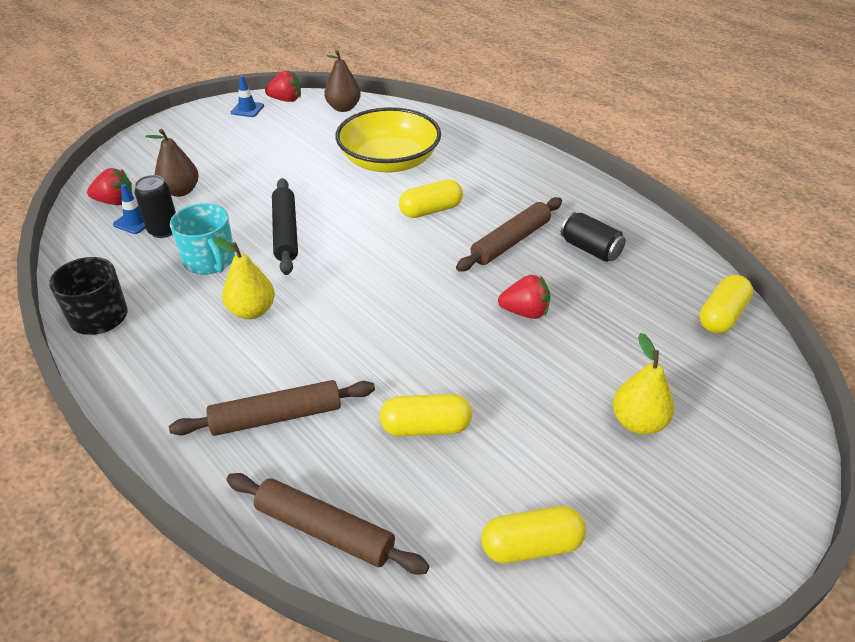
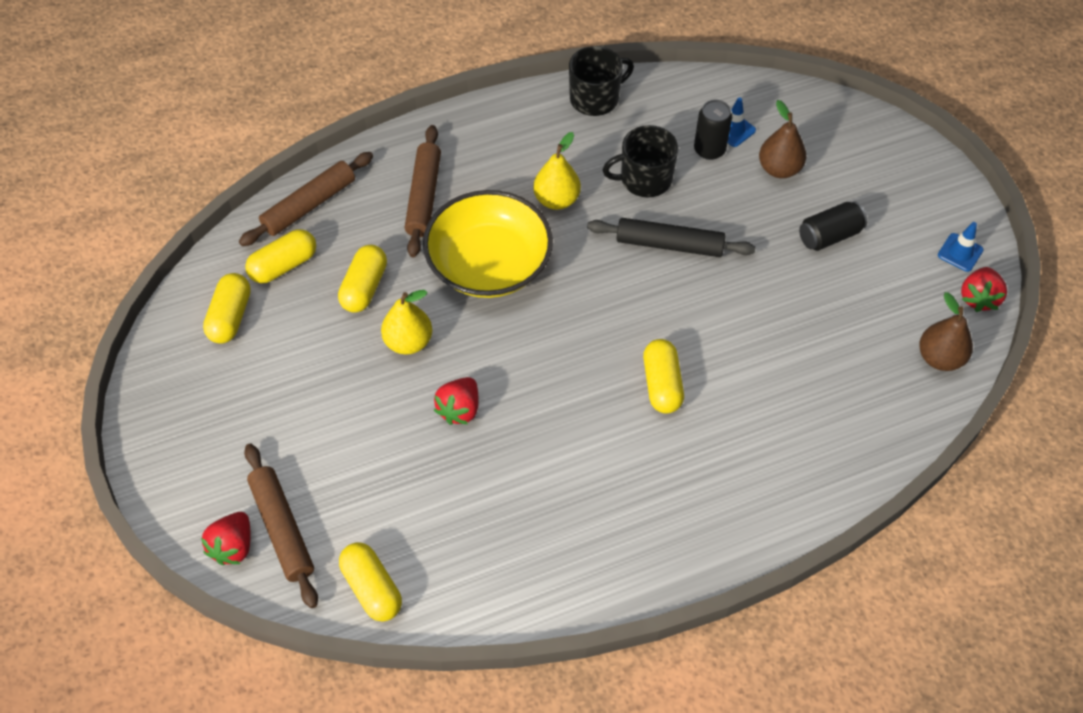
camera: 110 degrees right, 15 degrees up
(115, 202) = (775, 116): red strawberry -> red strawberry (233, 546)
(210, 260) = (644, 179): turquoise mug -> black mug
(389, 161) = (783, 373): yellow bowl -> yellow bowl (489, 264)
(430, 519) = (283, 265): none -> yellow capsule
(511, 242) = (574, 441): brown rolling pin -> brown rolling pin (282, 528)
(590, 249) = (529, 515): black can -> black can (829, 236)
(638, 422) = (290, 438): yellow pear -> yellow pear (408, 342)

